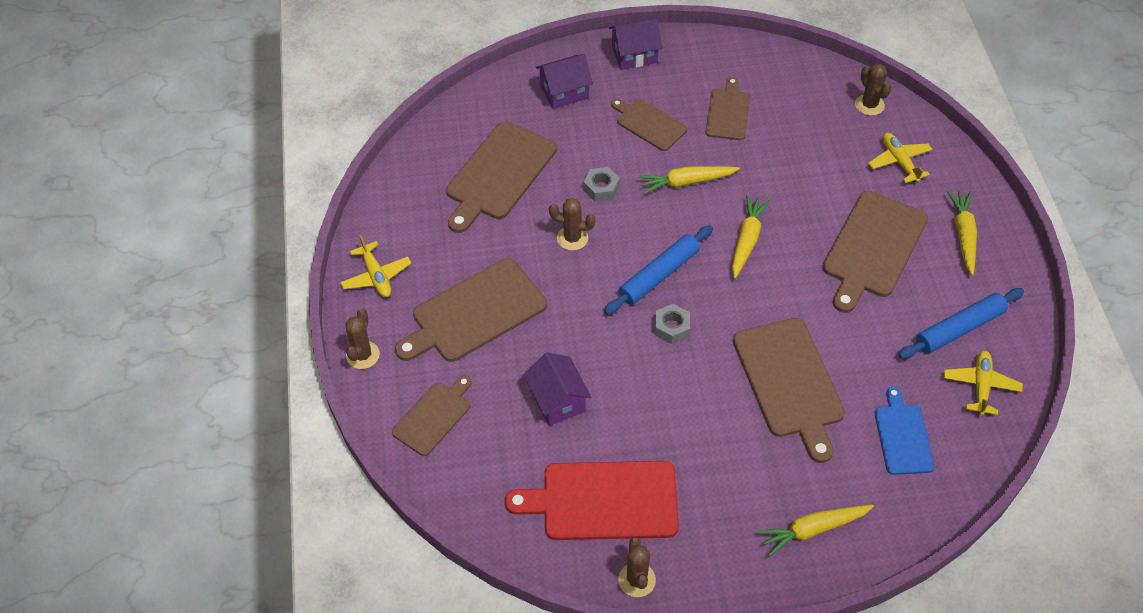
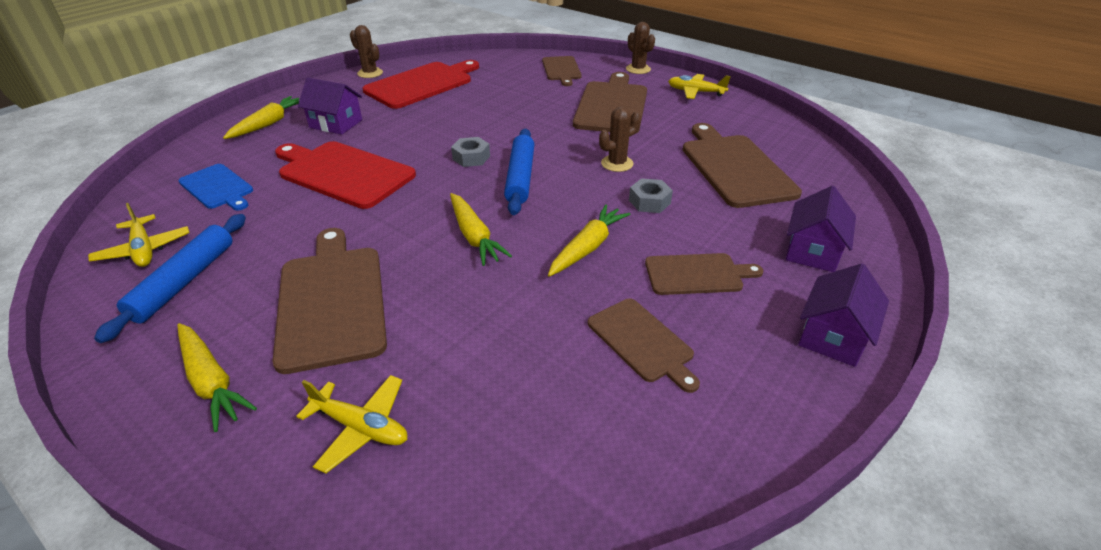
camera: 135 degrees right, 15 degrees down
(558, 400) = (502, 100): purple house -> purple house (336, 124)
(789, 382) = (343, 173): brown cutting board -> red cutting board
(869, 105) = (474, 495): brown cactus -> none

